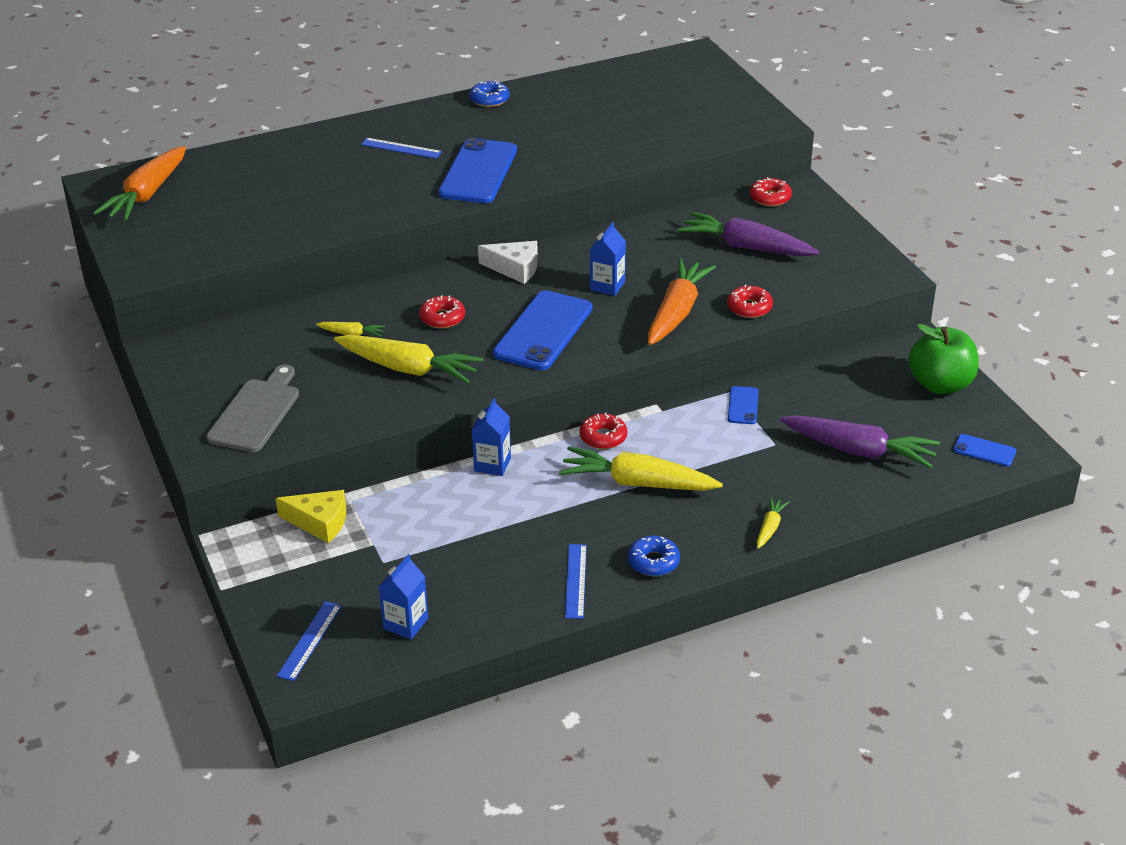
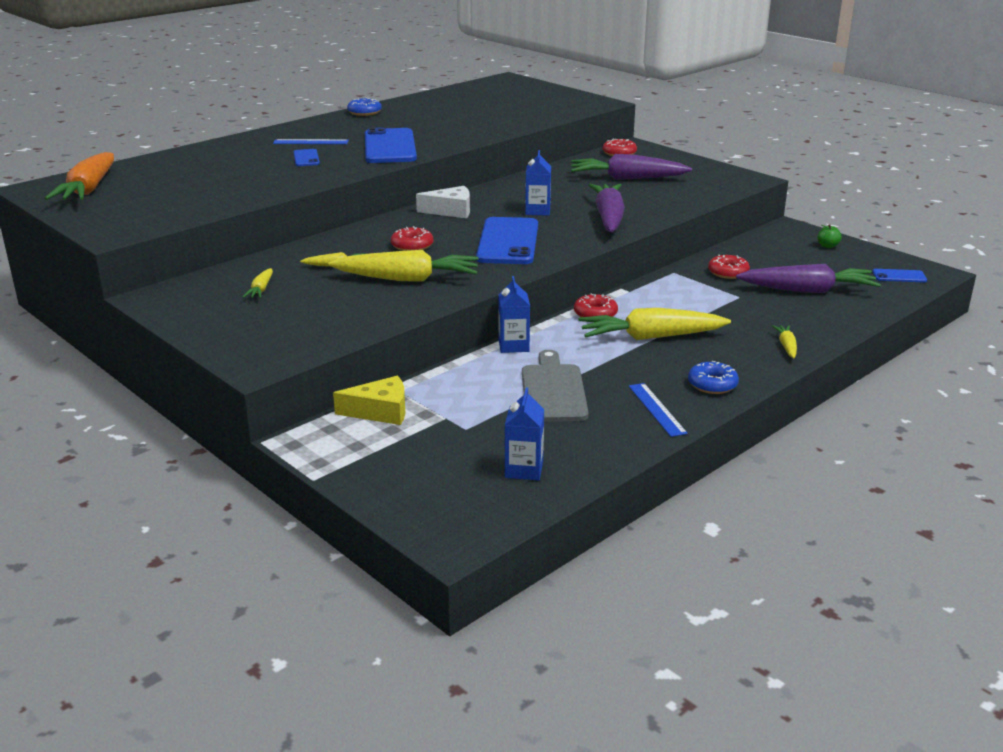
camera: 20 degrees left, 10 degrees down
(256, 412) = (281, 327): grey cutting board -> grey cutting board (553, 390)
(263, 356) = (261, 290): none -> yellow carrot
(310, 640) = (437, 502): blue ruler -> none
(677, 312) = (608, 217): orange carrot -> purple carrot
(743, 405) = (691, 279): blue phone -> blue phone (306, 158)
(749, 307) = (663, 208): red donut -> red donut (728, 272)
(940, 384) = (827, 246): green apple -> green apple, size x0.40

